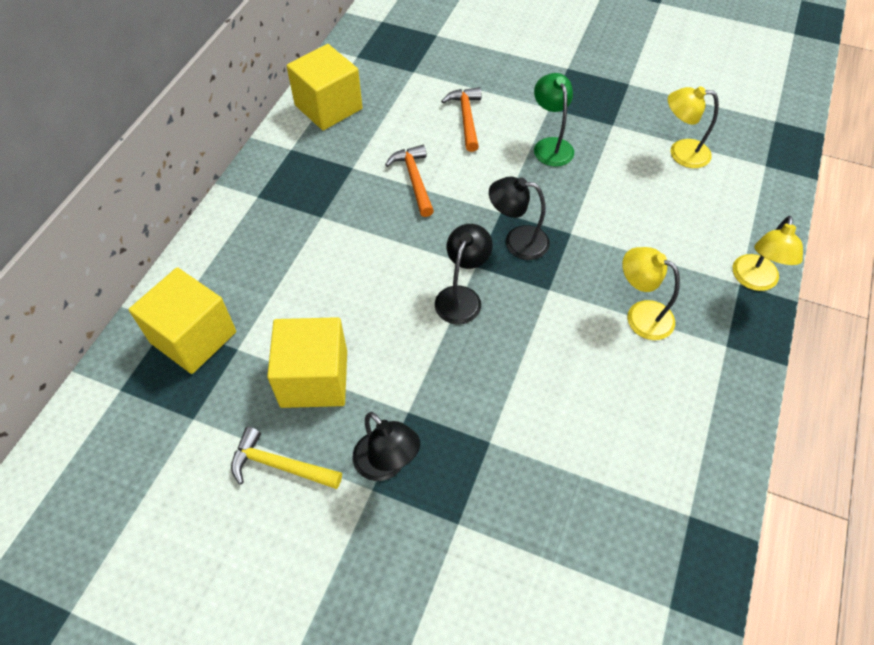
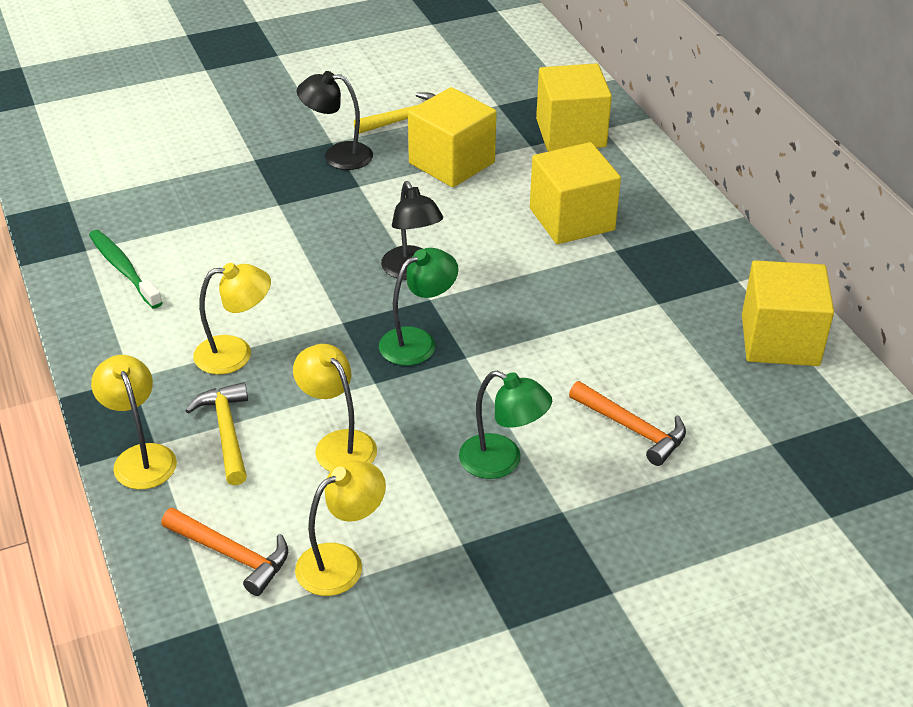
camera: 135 degrees right, 15 degrees down
(311, 259) = (572, 219): none -> yellow cube
(414, 179) = (587, 331): orange hammer -> orange hammer (232, 555)
(517, 241) = (418, 341): black lamp -> green lamp
(628, 211) = (338, 444): none -> yellow lamp
(670, 463) = (123, 269): none -> green toothbrush
(688, 262) = (226, 432): none -> yellow hammer

